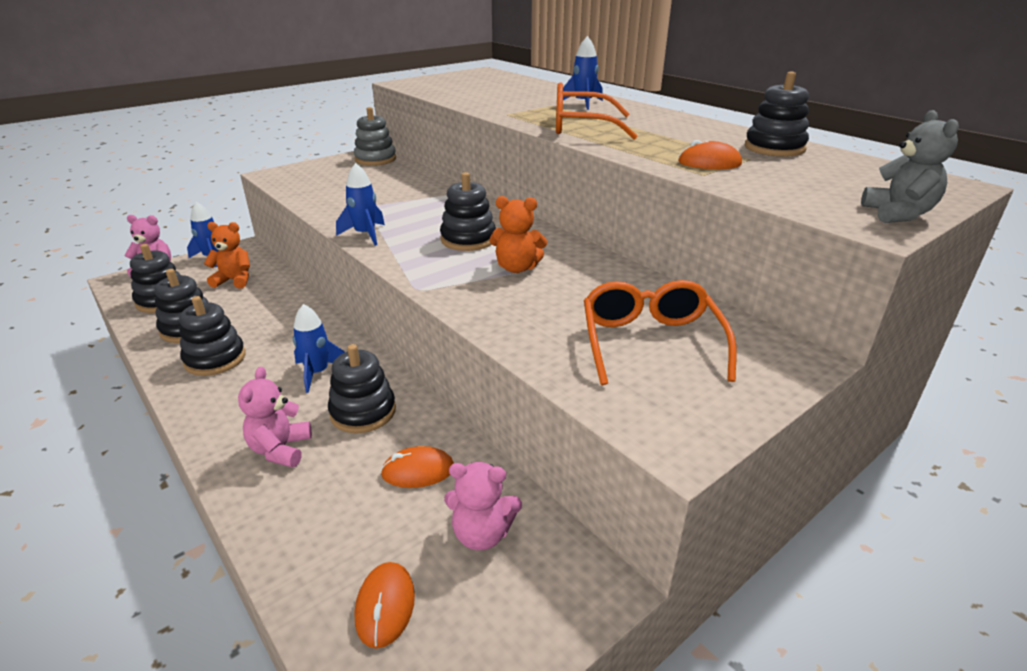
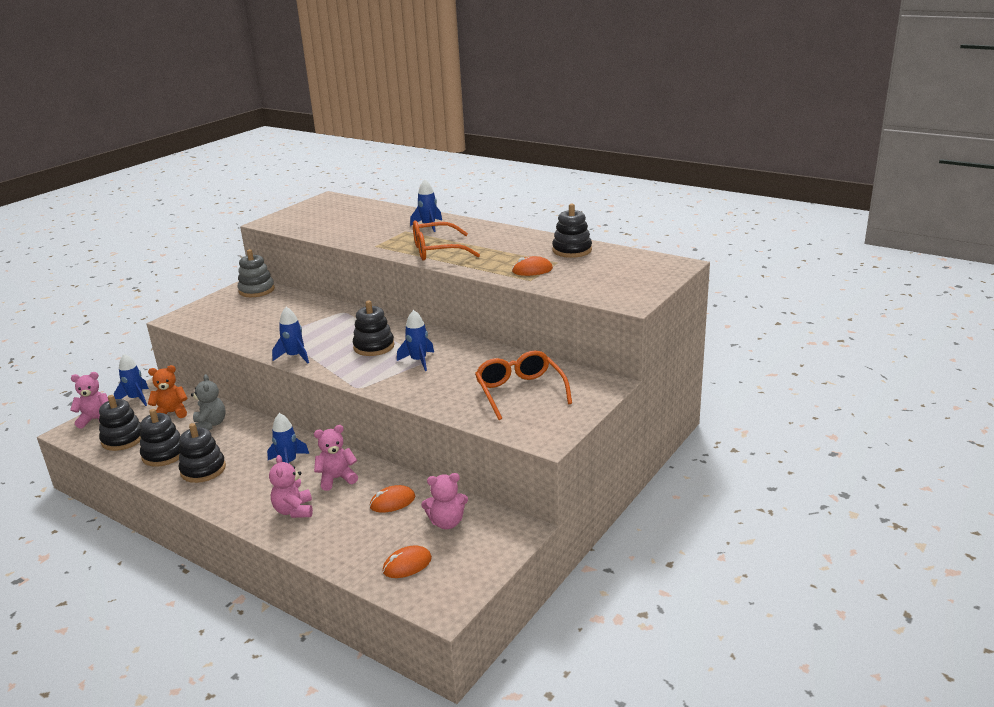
camera: 15 degrees left, 5 degrees down
(363, 412) = (337, 479): black stacking toy -> pink teddy bear
(385, 606) = (407, 565): orange mouse -> orange mouse turned 75 degrees clockwise
(517, 268) = (418, 361): orange teddy bear -> blue rocket
(898, 214) = (643, 291): grey teddy bear -> grey teddy bear (210, 425)

